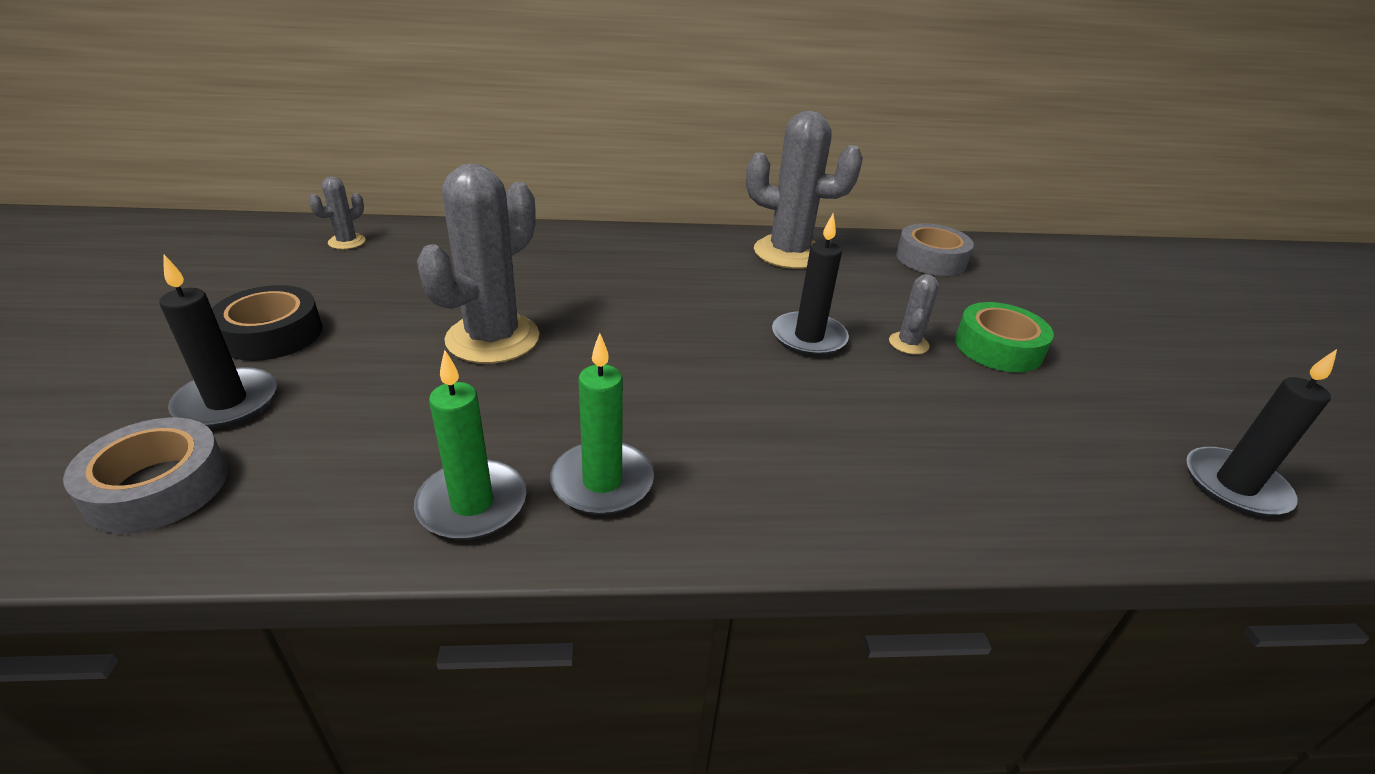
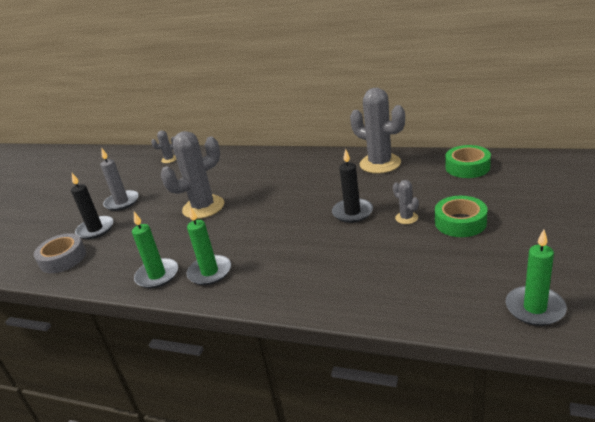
camera: 30 degrees right, 5 degrees down
(271, 334) = (122, 202): black tape -> grey candle
(908, 343) = (406, 218): grey cactus -> grey cactus turned 75 degrees counterclockwise
(931, 259) = (467, 167): grey tape -> green tape
(1235, 486) = (535, 308): black candle -> green candle

